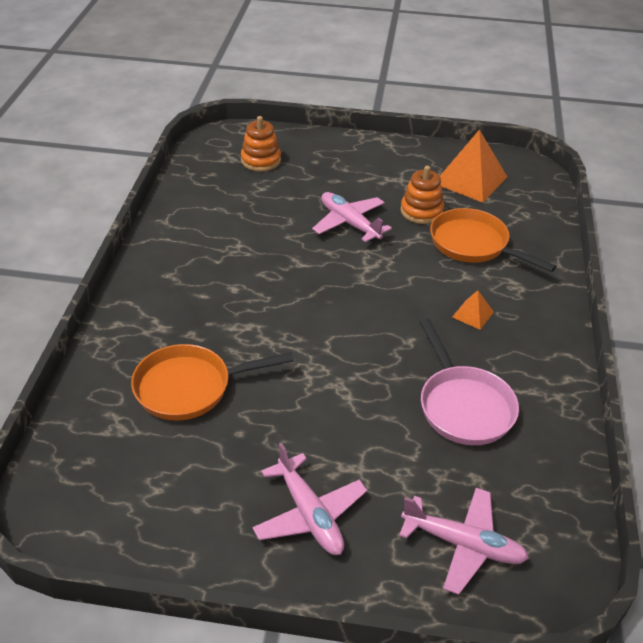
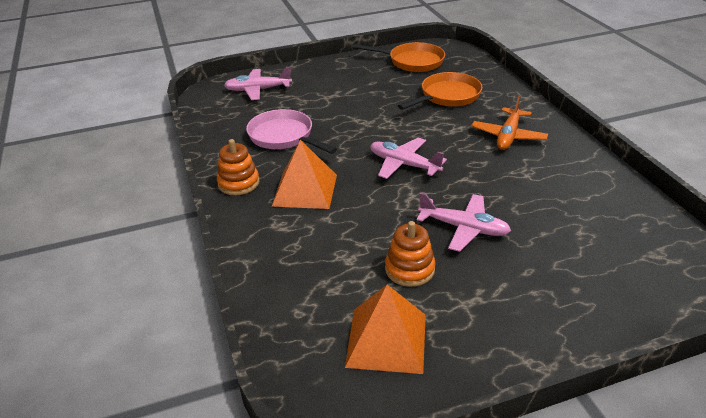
camera: 155 degrees right, 5 degrees down
(197, 293) = (508, 136): none -> orange plane
(261, 160) = (626, 265): orange stacking toy -> orange stacking toy (238, 183)
(309, 514) = (337, 78): pink plane -> pink plane (404, 164)
(473, 244) = (336, 251): orange pan -> orange pan (412, 62)
(473, 314) = (305, 190): orange pyramid -> orange pyramid, size x2.11

